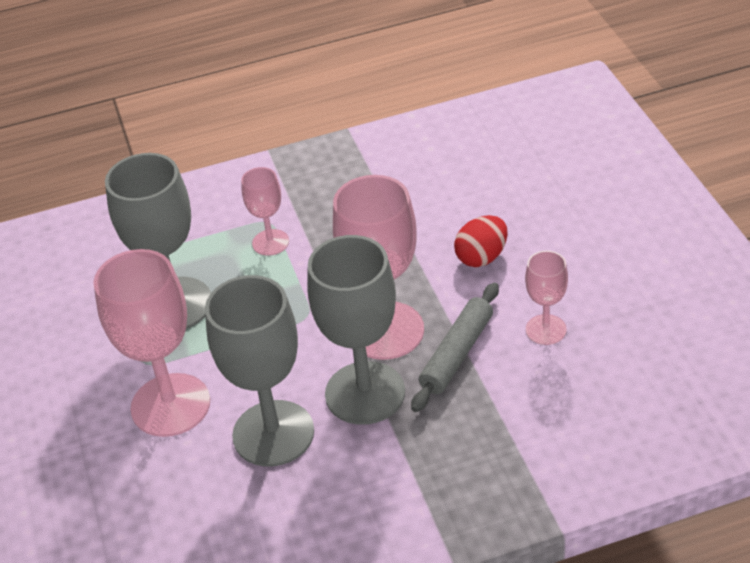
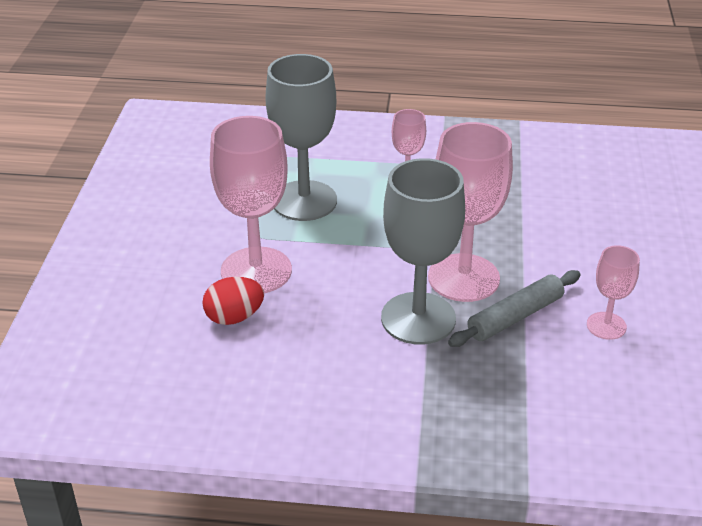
camera: 20 degrees right, 5 degrees down
(273, 433) = (324, 321): grey goblet -> none
(482, 257) = (580, 251): red egg -> red egg (234, 317)

